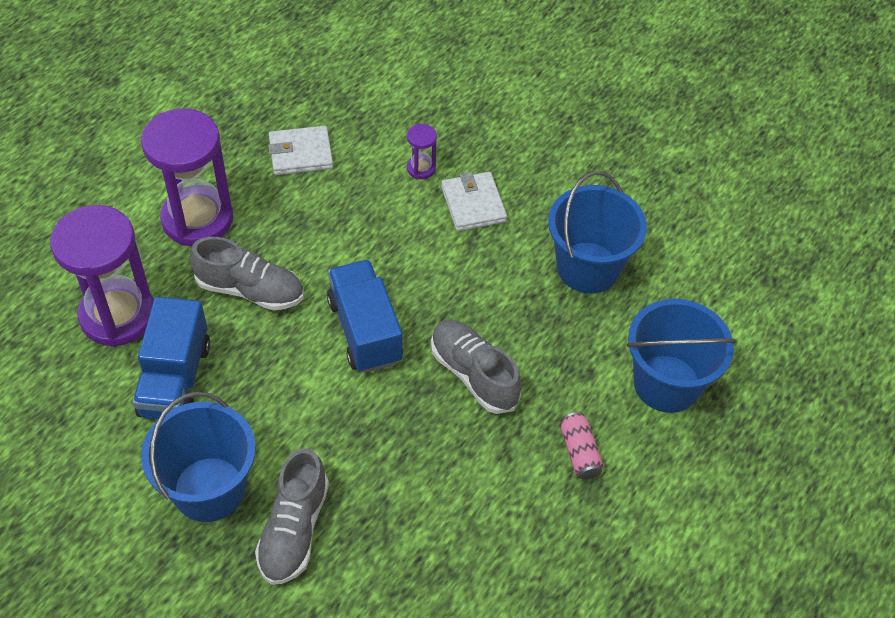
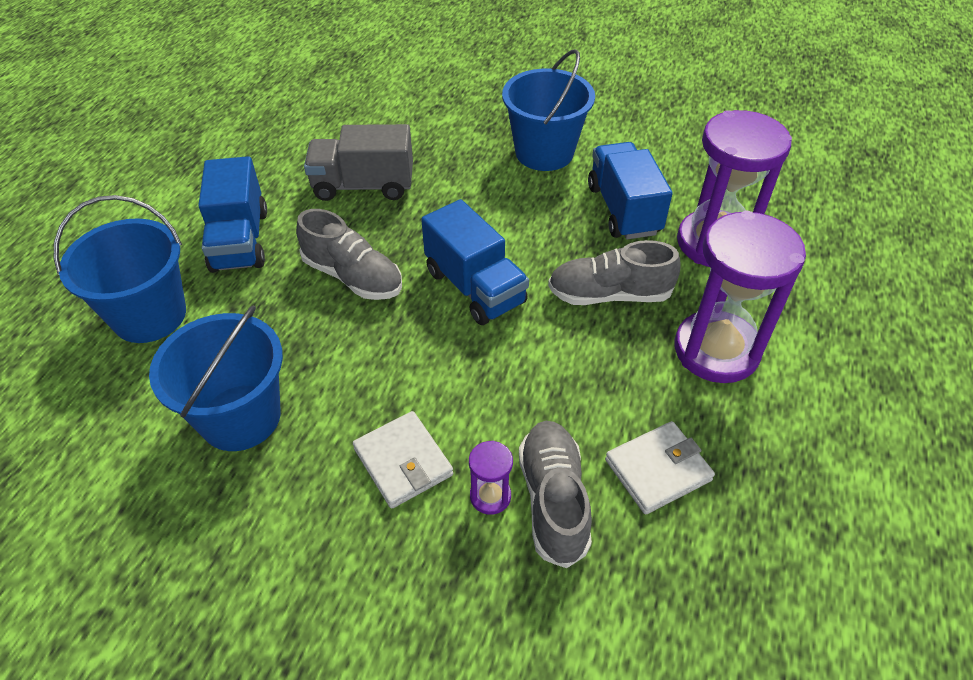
camera: 165 degrees right, 5 degrees down
(294, 529) = (466, 145): grey shoe -> grey shoe (553, 500)
(435, 496) = (363, 186): none -> grey truck
(579, 452) = (240, 240): pink can -> blue truck

